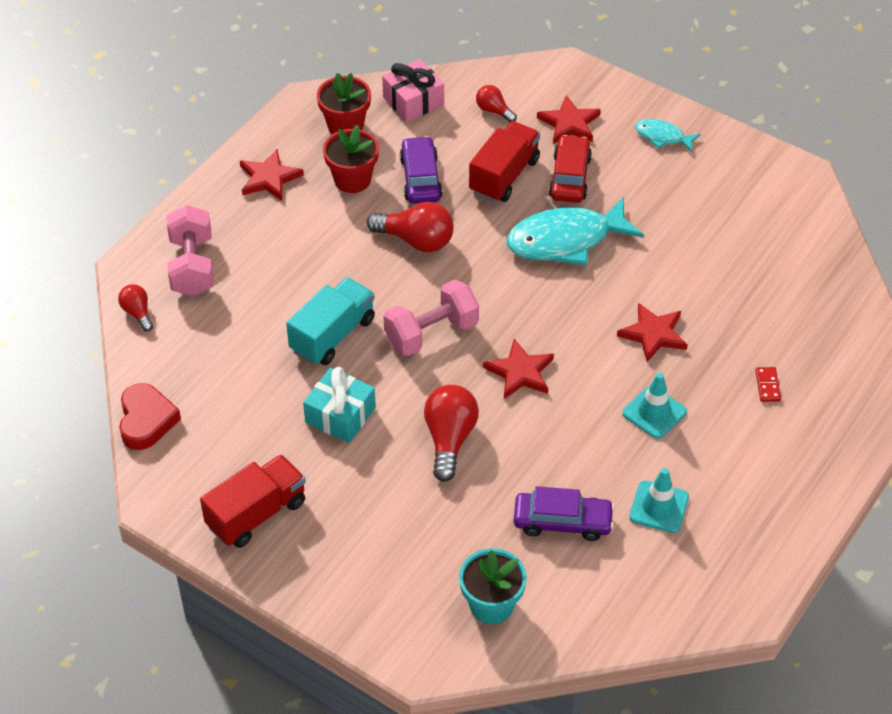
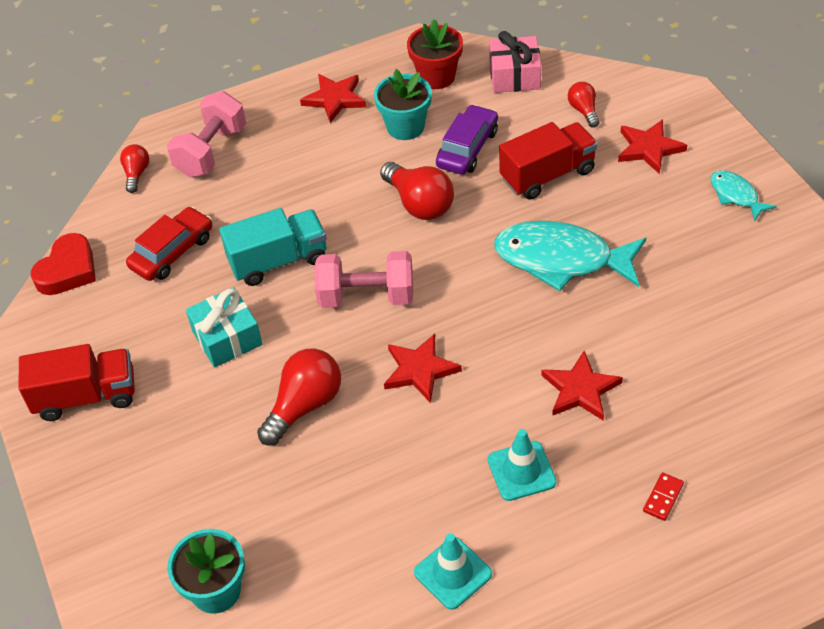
camera: 35 degrees right, 0 degrees up
(352, 179) = (405, 127): red flower pot -> turquoise flower pot
(562, 522) = (346, 540): purple car -> none
(570, 177) = (611, 200): red car -> red car (172, 252)

